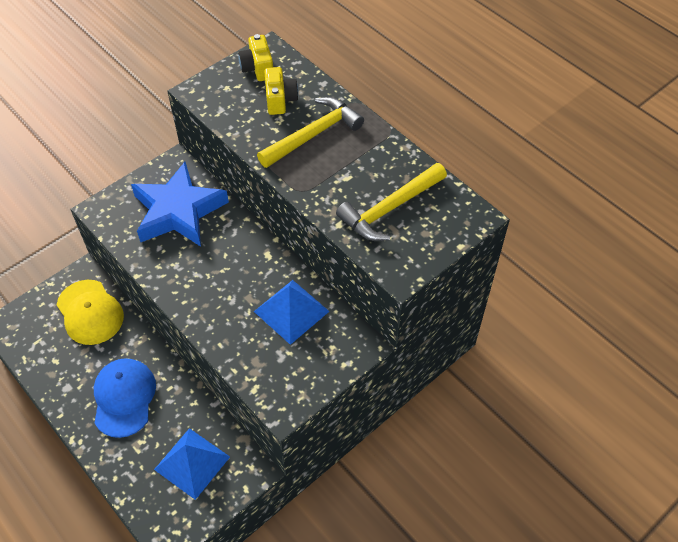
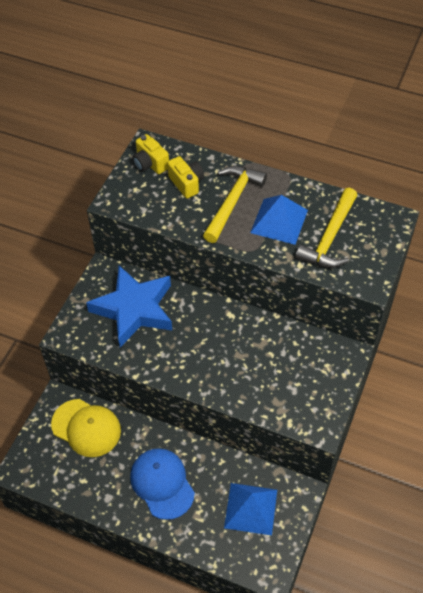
camera: 25 degrees left, 0 degrees up
(291, 311) = (278, 351): blue pyramid -> blue pyramid (279, 221)

